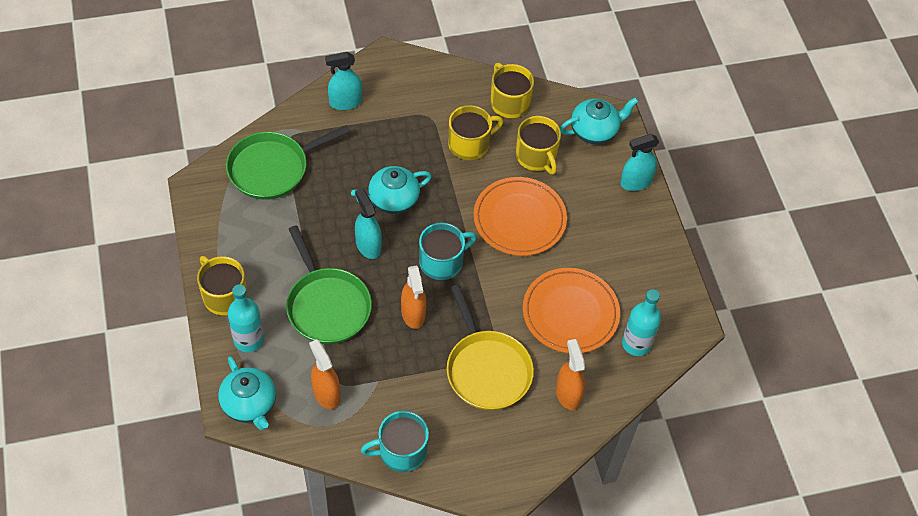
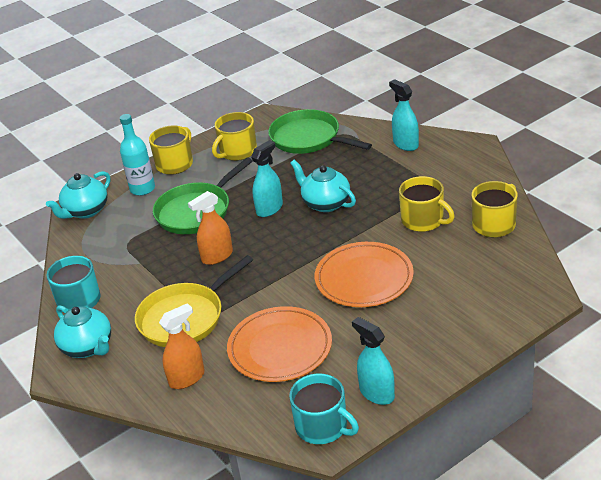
camera: 75 degrees right, 20 degrees down
(326, 394) = (113, 242): orange spray bottle -> none
(442, 261) = (282, 252): turquoise mug -> turquoise mug (323, 426)
(536, 156) = (446, 263): yellow mug -> yellow mug (237, 152)
(594, 131) = (513, 288): turquoise teapot -> turquoise teapot (88, 347)
(635, 182) = (475, 338): turquoise spray bottle -> turquoise spray bottle (376, 393)
(636, 344) = (273, 406): turquoise bottle -> none

